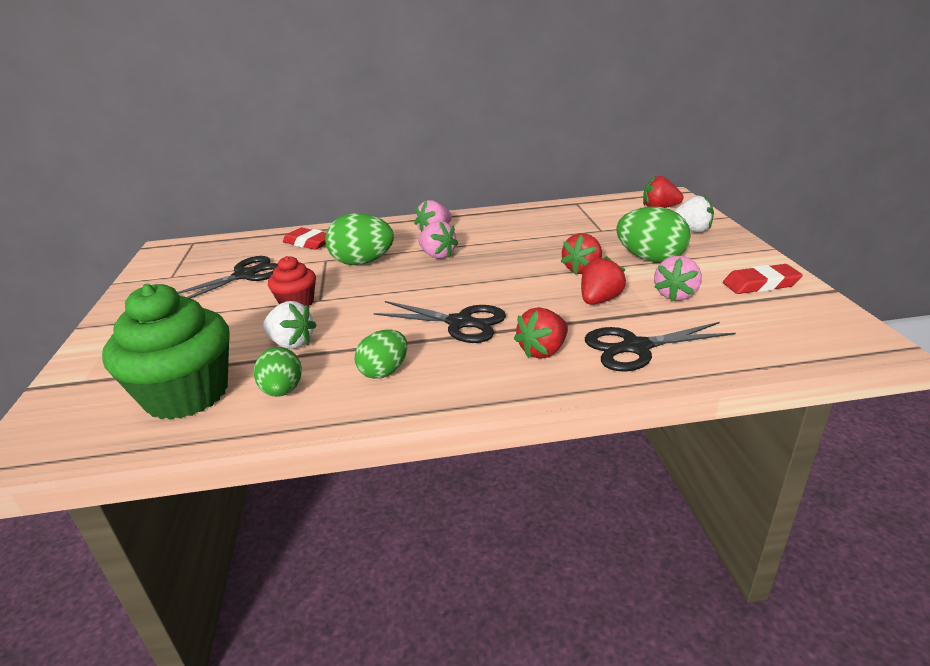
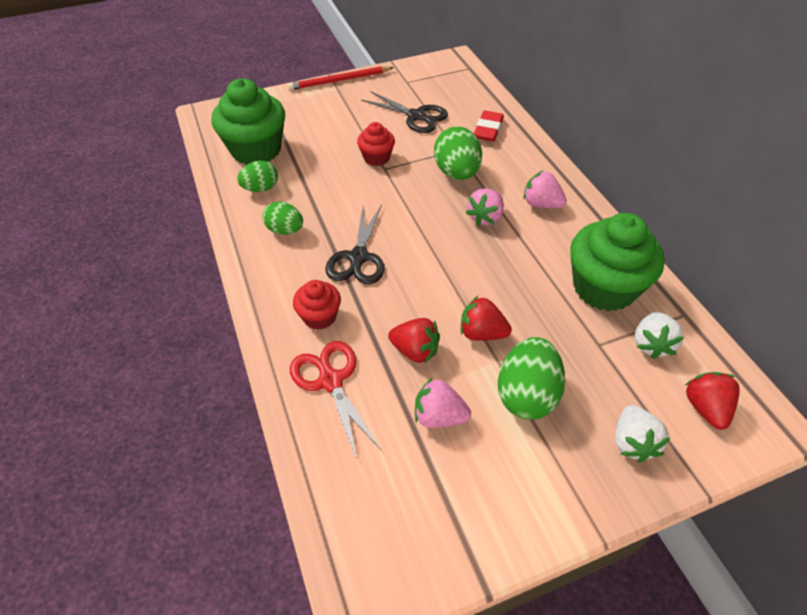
camera: 75 degrees right, 20 degrees up
(105, 320) = (339, 81): none -> red pencil
(291, 343) = (318, 174): white strawberry -> white strawberry (651, 344)
(543, 222) = (604, 287): none -> green cupcake
(543, 351) = (319, 316): red strawberry -> red cupcake
(636, 347) = (331, 381): black scissors -> red scissors
(760, 284) = (484, 505): red eraser -> none

